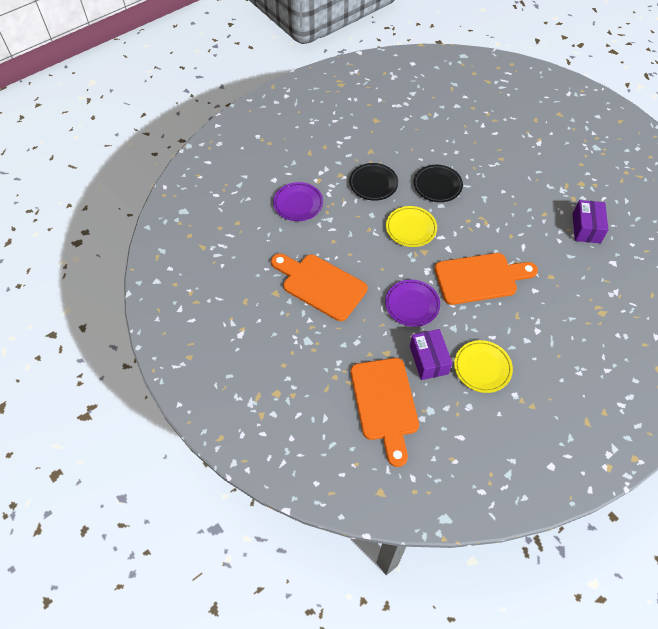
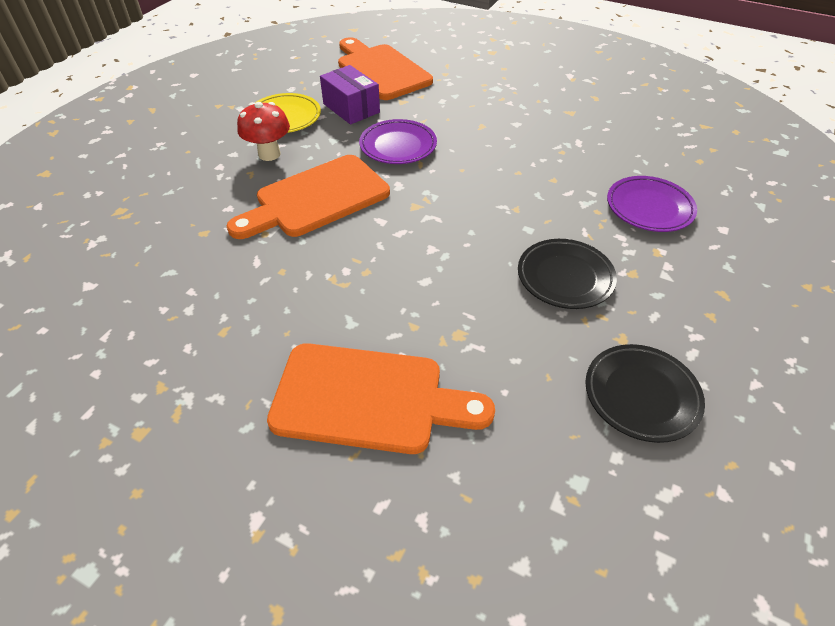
camera: 155 degrees right, 10 degrees down
(320, 285) = (526, 132): orange cutting board -> orange cutting board (368, 399)
(411, 228) = (454, 229): yellow plate -> none
(437, 185) = (450, 315): black plate -> black plate (641, 395)
(501, 330) = (269, 154): none -> red mushroom
(586, 228) = (135, 330): purple box -> none

